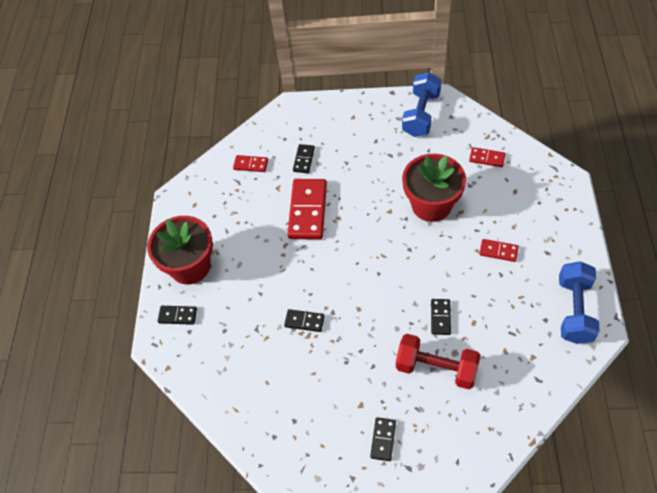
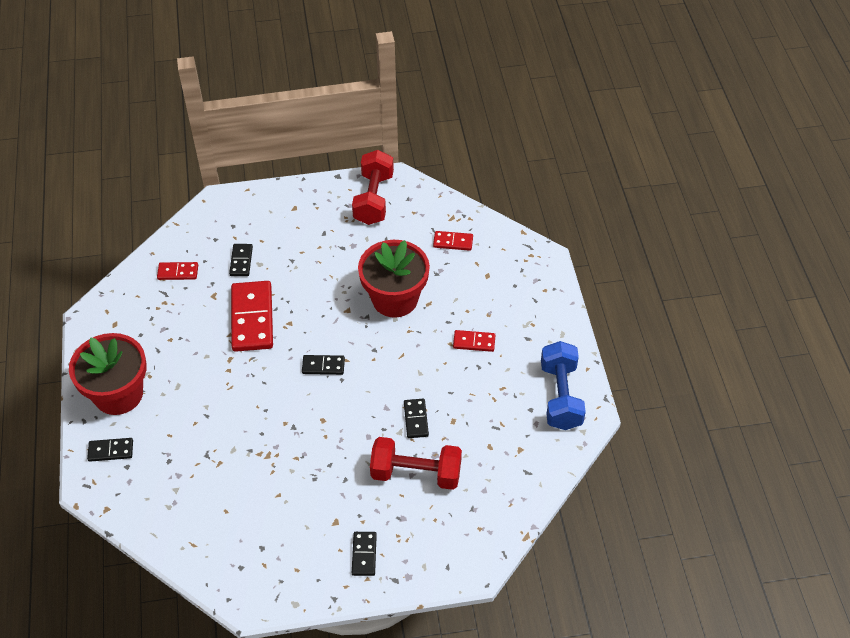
camera: 15 degrees left, 5 degrees down
(304, 321) = (262, 440): black domino -> black domino (323, 366)
(421, 114) = (374, 199): blue dumbbell -> red dumbbell

